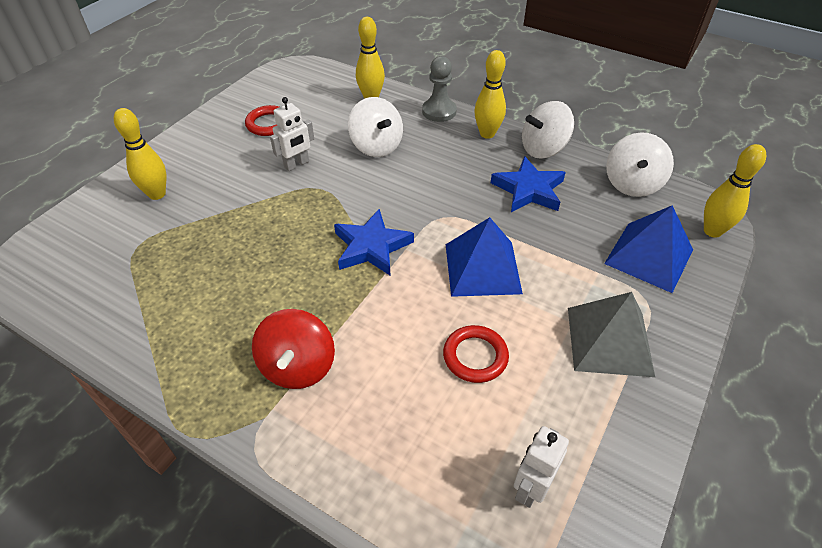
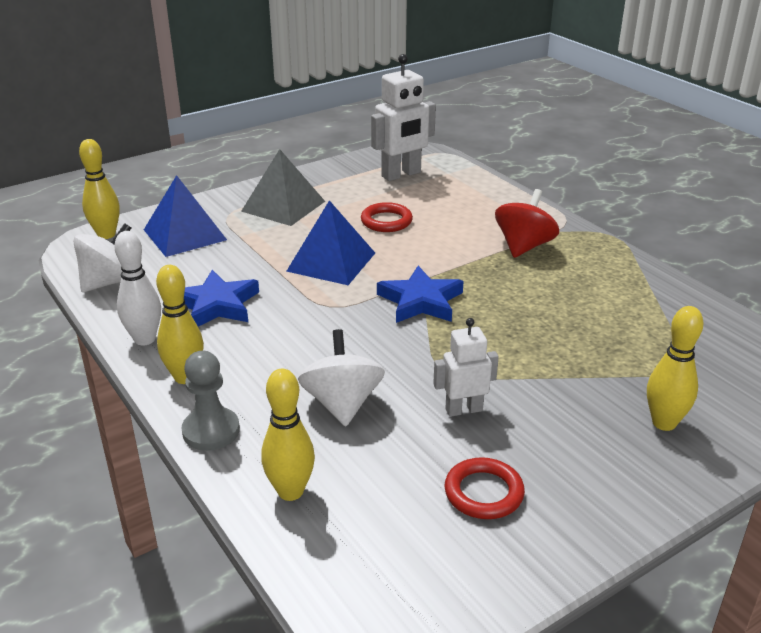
camera: 155 degrees left, 15 degrees down
(530, 488) = (401, 174): white robot -> white robot, size x1.65
(543, 149) = (145, 339): white spinning top -> white bowling pin

